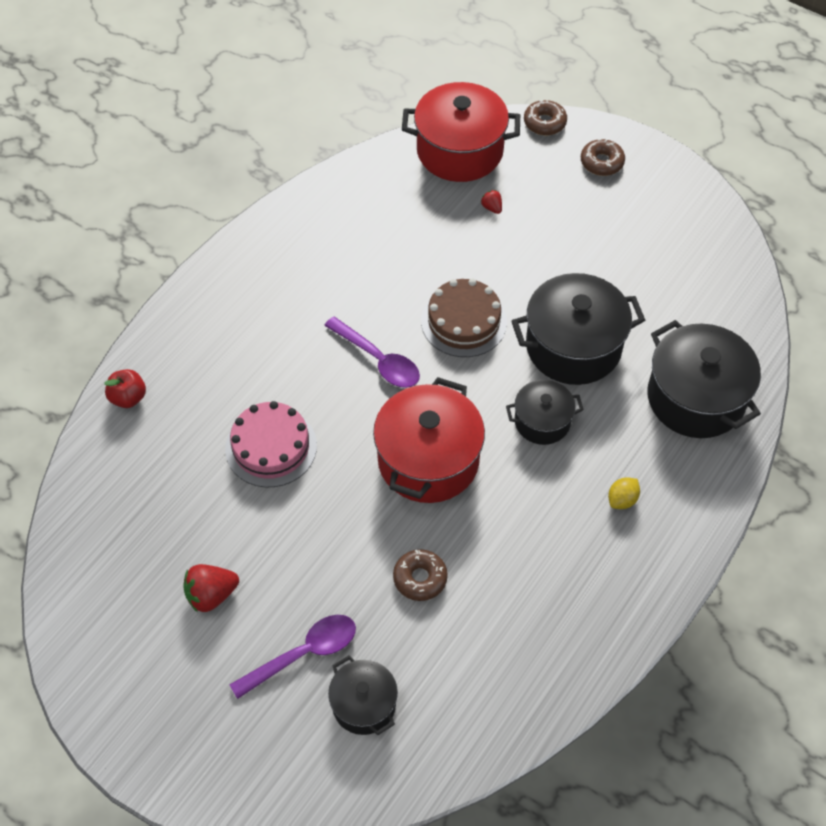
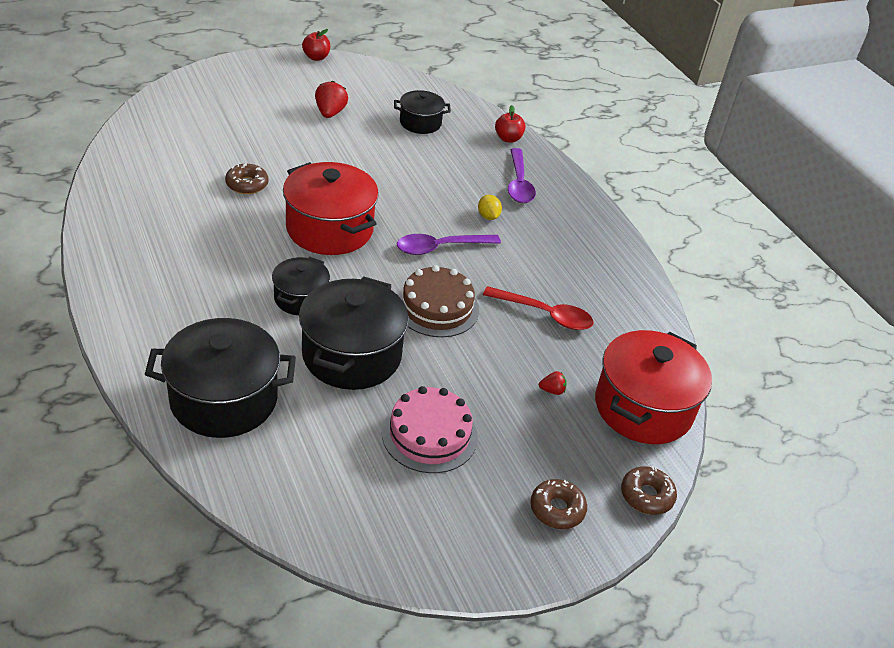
camera: 115 degrees right, 15 degrees down
(81, 701) = (316, 57): none -> red apple
(271, 447) = (412, 173): pink cake -> pink cake (429, 434)
(303, 654) = (254, 125): purple spoon -> purple spoon (519, 183)
(364, 704) = (196, 130): black pot -> black pot (420, 123)
(405, 248) = (544, 314): none -> red spoon
(622, 500) = (189, 301): yellow lemon -> yellow lemon (488, 216)

